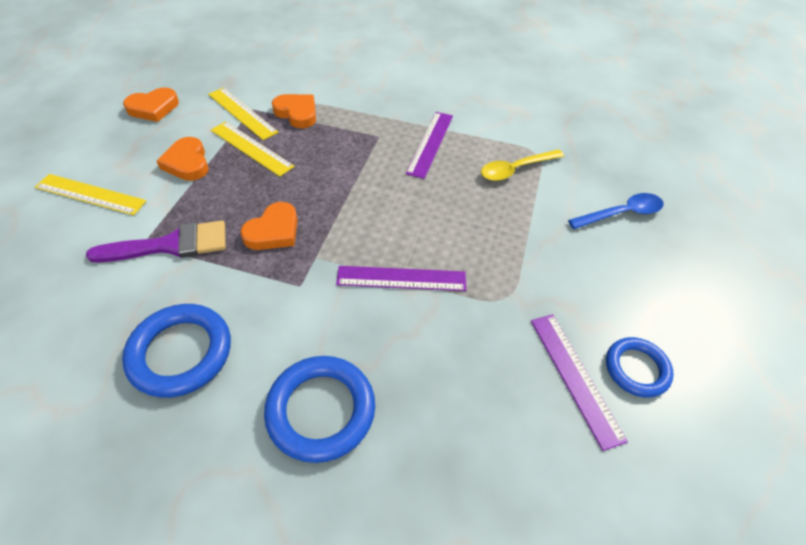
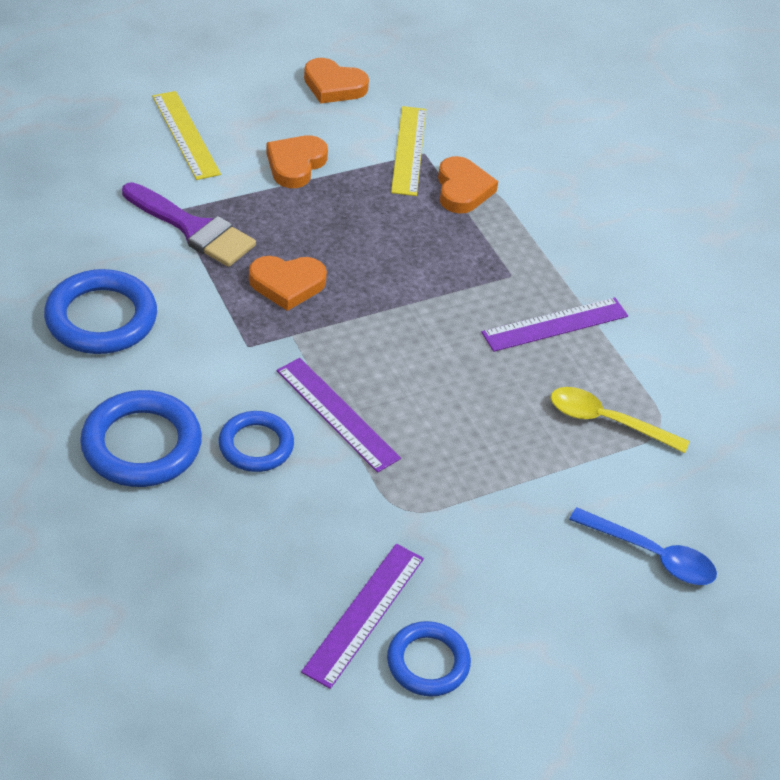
camera: 45 degrees right, 5 degrees down
(251, 148) = (370, 193): yellow ruler -> none
(386, 339) = (256, 445): none -> blue ring

